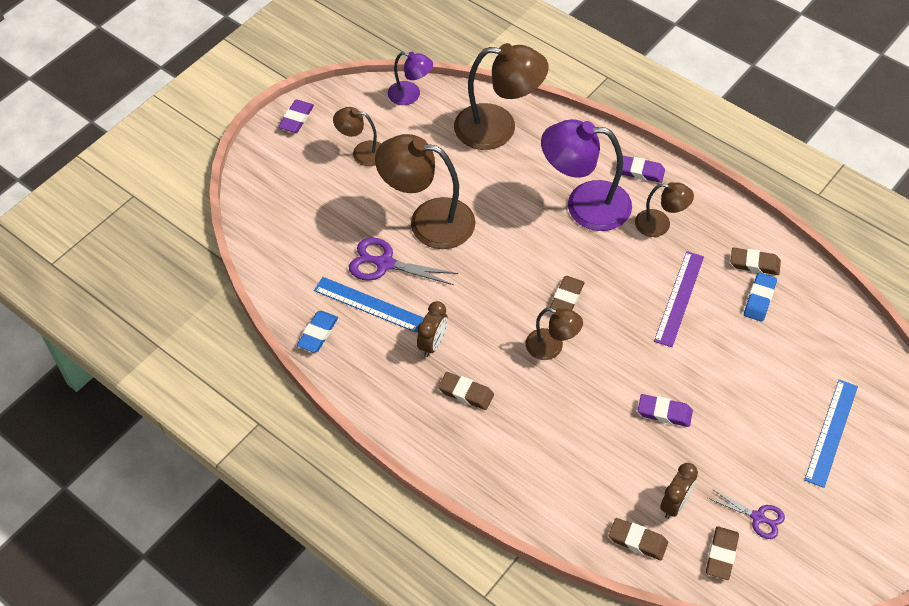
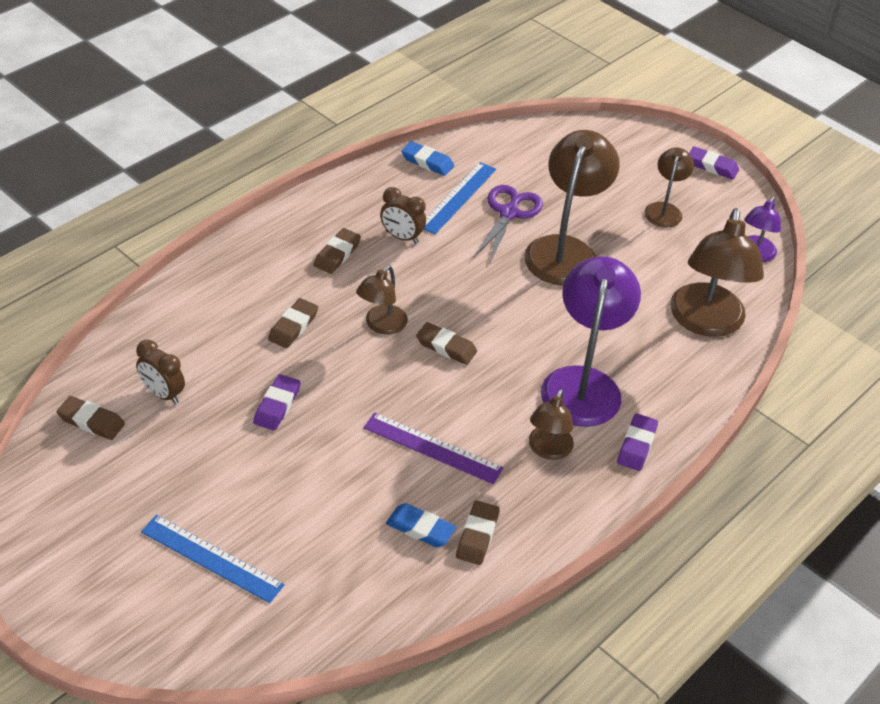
camera: 90 degrees right, 10 degrees down
(637, 541) = (130, 357): brown eraser -> brown eraser (293, 326)
(758, 517) = (124, 462): purple scissors -> none

